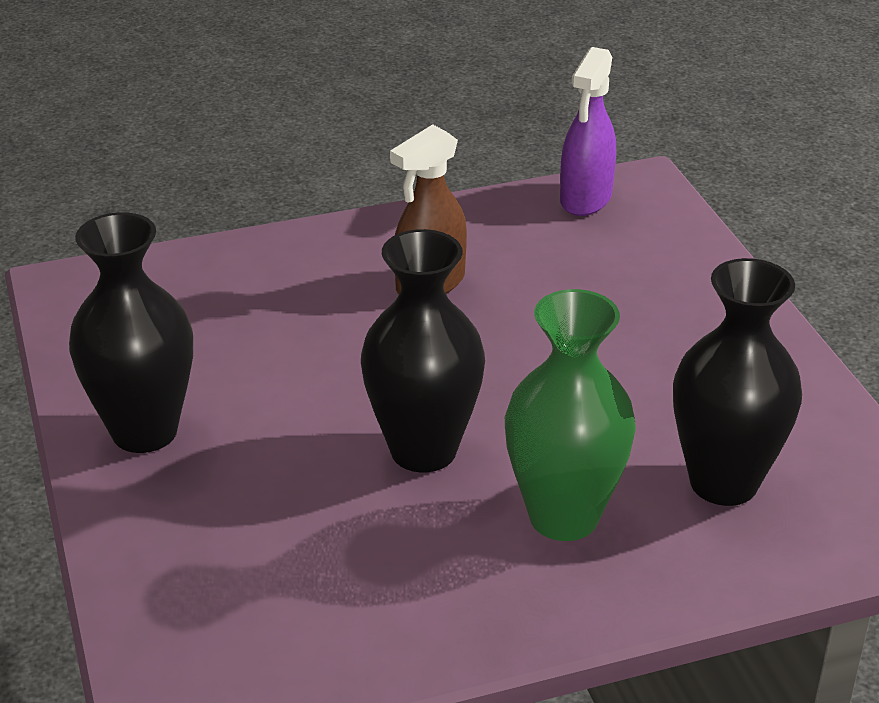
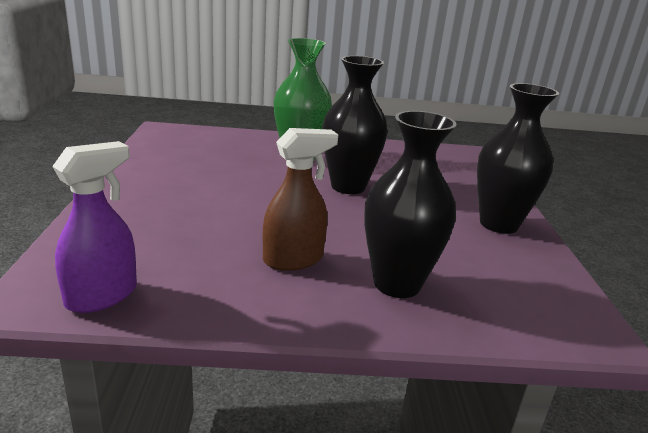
camera: 165 degrees left, 10 degrees down
(723, 482) = (221, 151): black vase -> black vase (397, 284)

